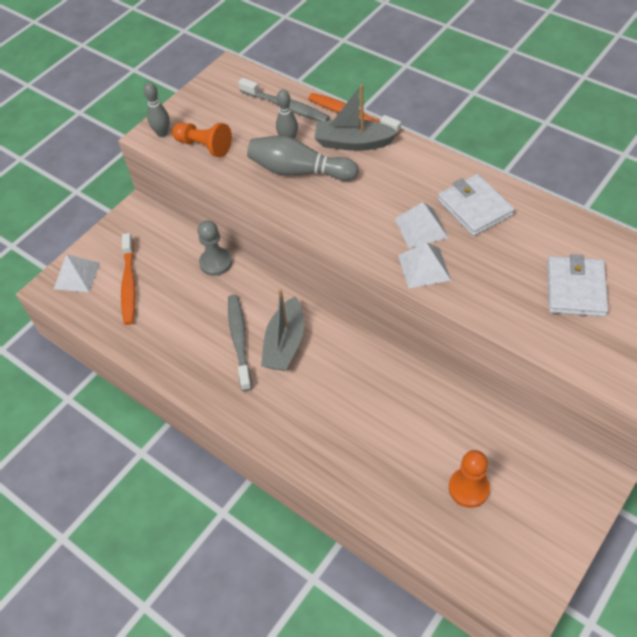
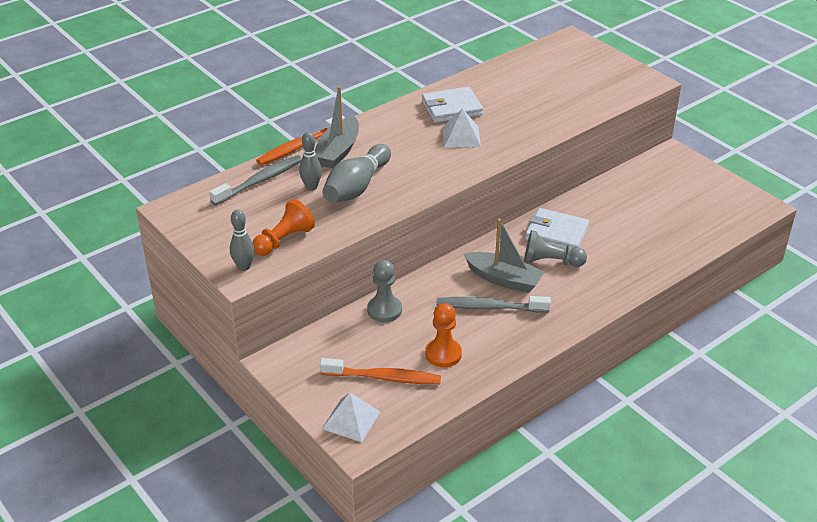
camera: 80 degrees left, 15 degrees down
(326, 379) = (550, 262): none -> grey pawn
(424, 267) = (505, 143): white pyramid -> none
(468, 488) = (670, 210): orange pawn -> orange pawn (443, 354)
(575, 289) = (553, 85): white wallet -> white wallet (556, 233)

